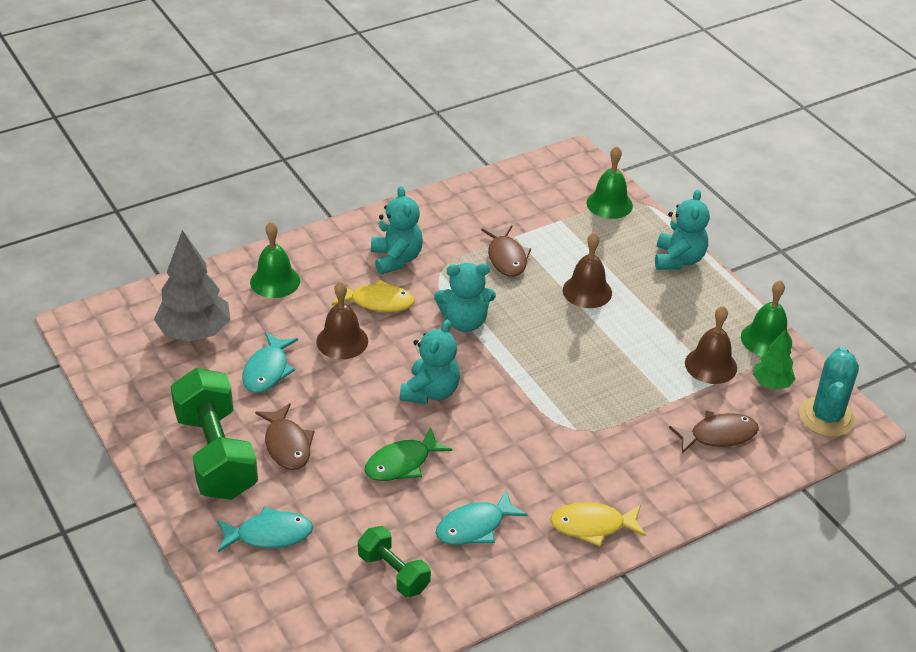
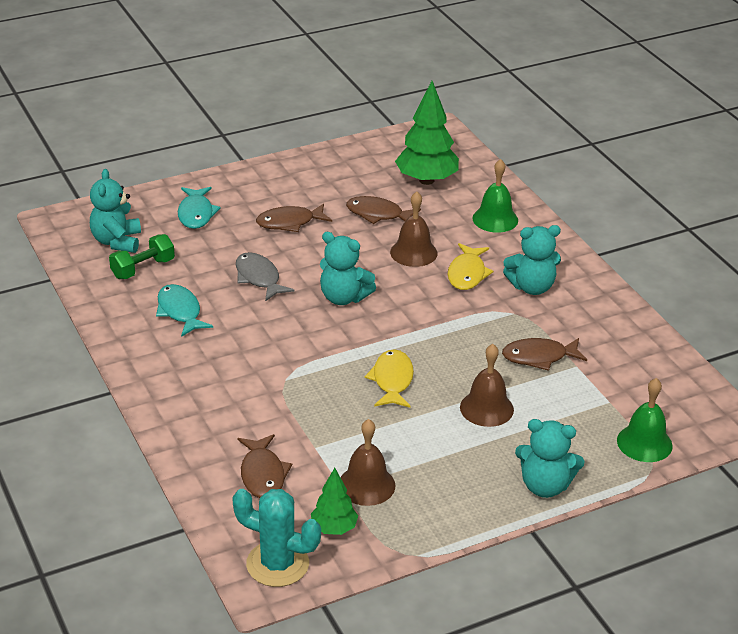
camera: 95 degrees right, 5 degrees down
(194, 333) = (426, 180): grey tree -> green tree
(216, 454) = (284, 191): green dumbbell -> none
(267, 370) = (378, 214): turquoise fish -> brown fish
(402, 463) = (259, 278): green fish -> grey fish
(464, 322) = (438, 323): turquoise teddy bear -> turquoise teddy bear (117, 242)
(592, 526) = (165, 377): yellow fish -> yellow fish (392, 380)
(766, 339) = (406, 537): green bell -> none

